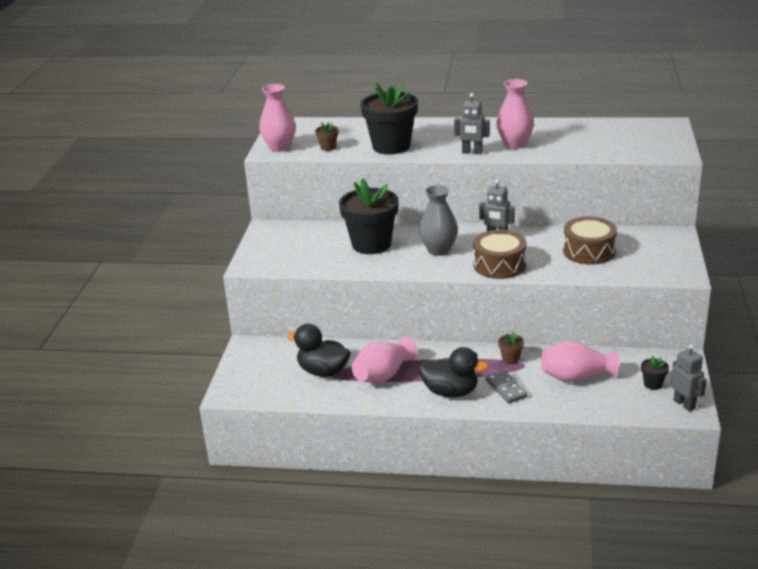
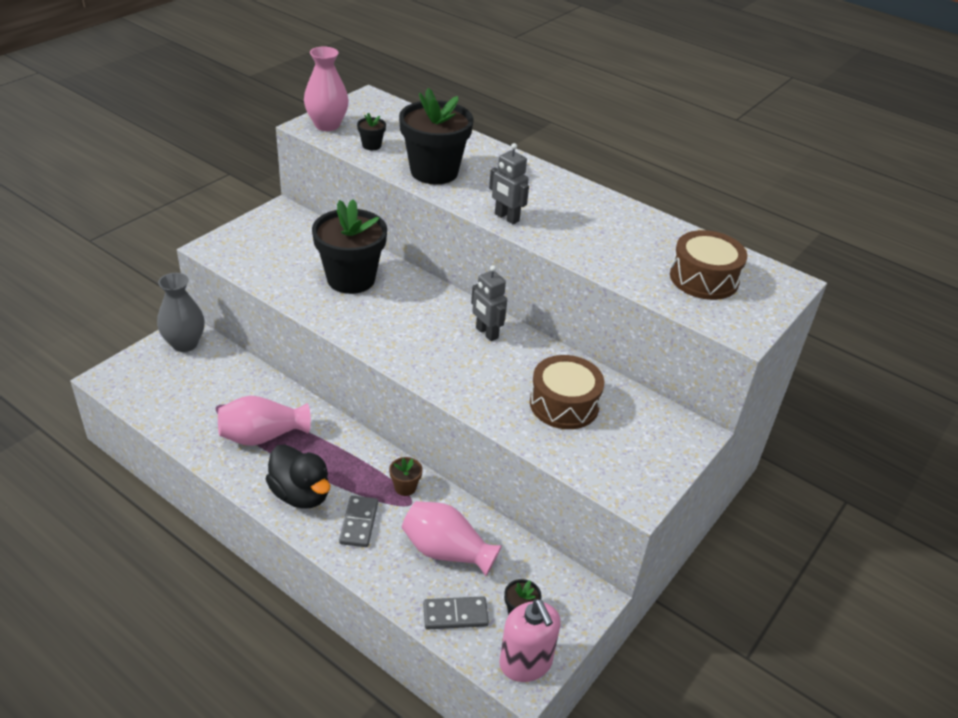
camera: 25 degrees right, 10 degrees up
(323, 371) = (215, 400): black duck -> none
(328, 147) = (371, 145): brown flower pot -> black flower pot
(438, 250) = (407, 320): grey vase -> grey vase (185, 343)
(499, 265) = (445, 372): brown drum -> brown drum (704, 278)
(514, 144) = (566, 228): pink vase -> none
(619, 402) = (455, 615): none -> grey domino
(684, 404) = (526, 663): grey robot -> pink soap dispenser

